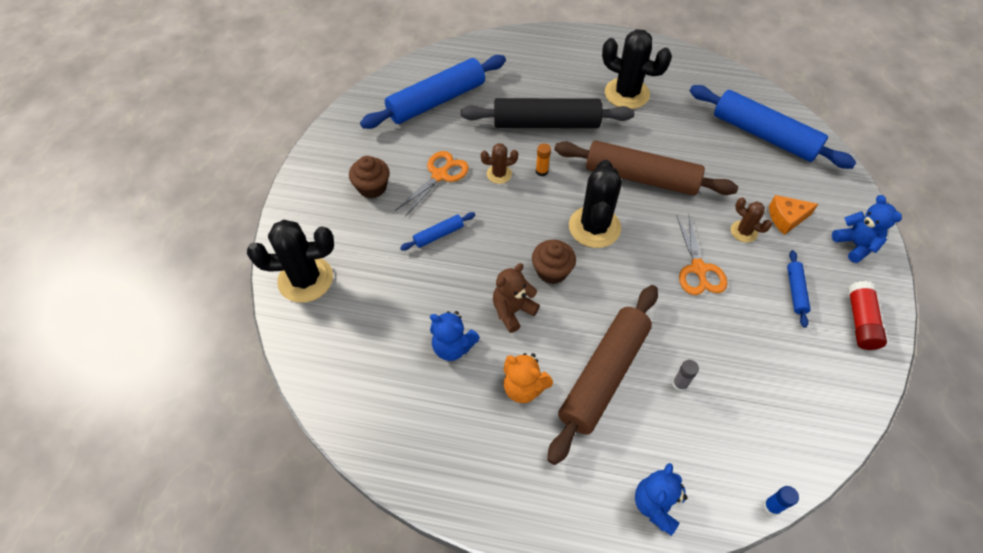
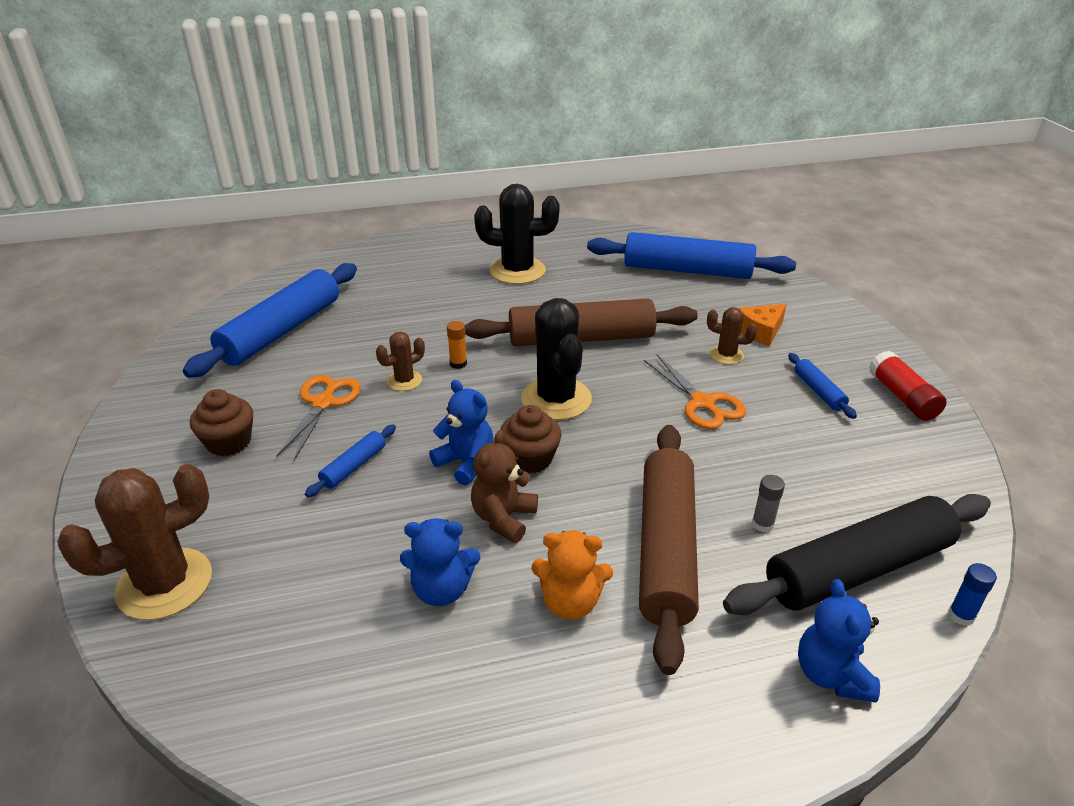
camera: 25 degrees left, 20 degrees down
(305, 279) = (164, 584): black cactus -> brown cactus
(546, 123) = (437, 318): black rolling pin -> black rolling pin (858, 569)
(855, 245) = (844, 334): blue teddy bear -> blue teddy bear (466, 463)

